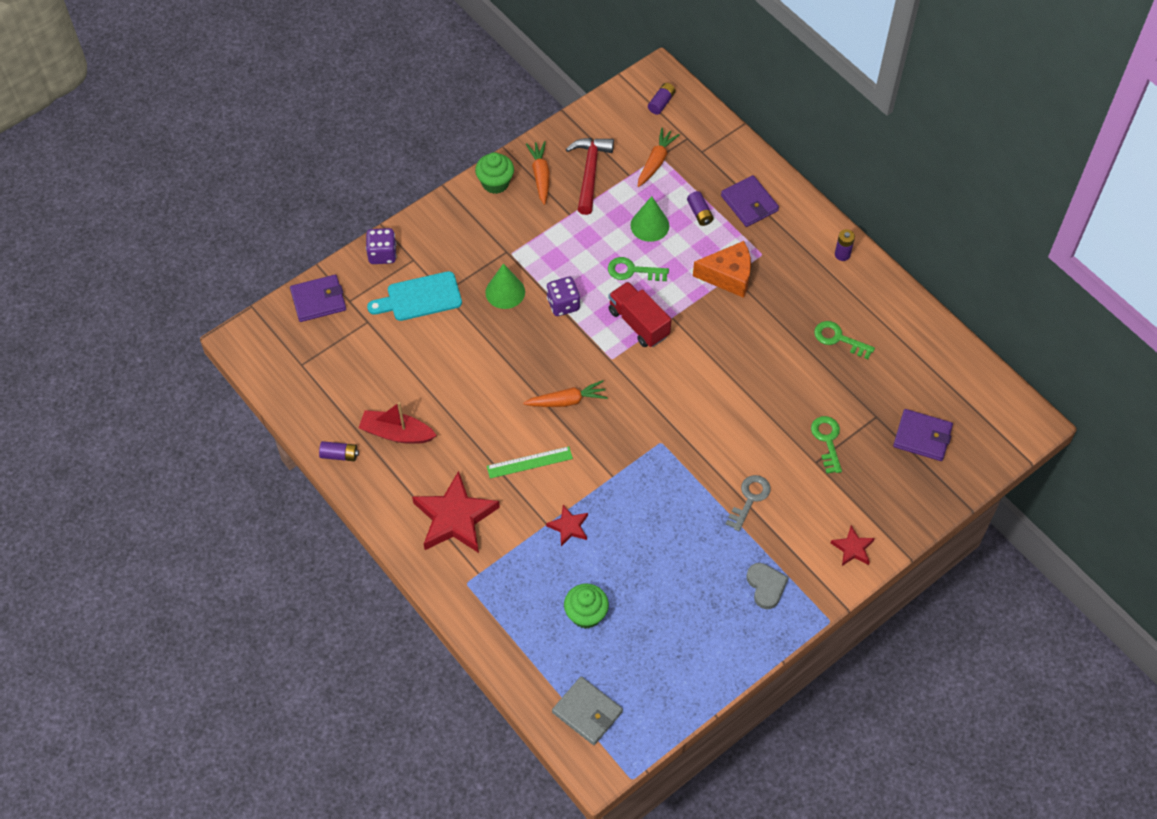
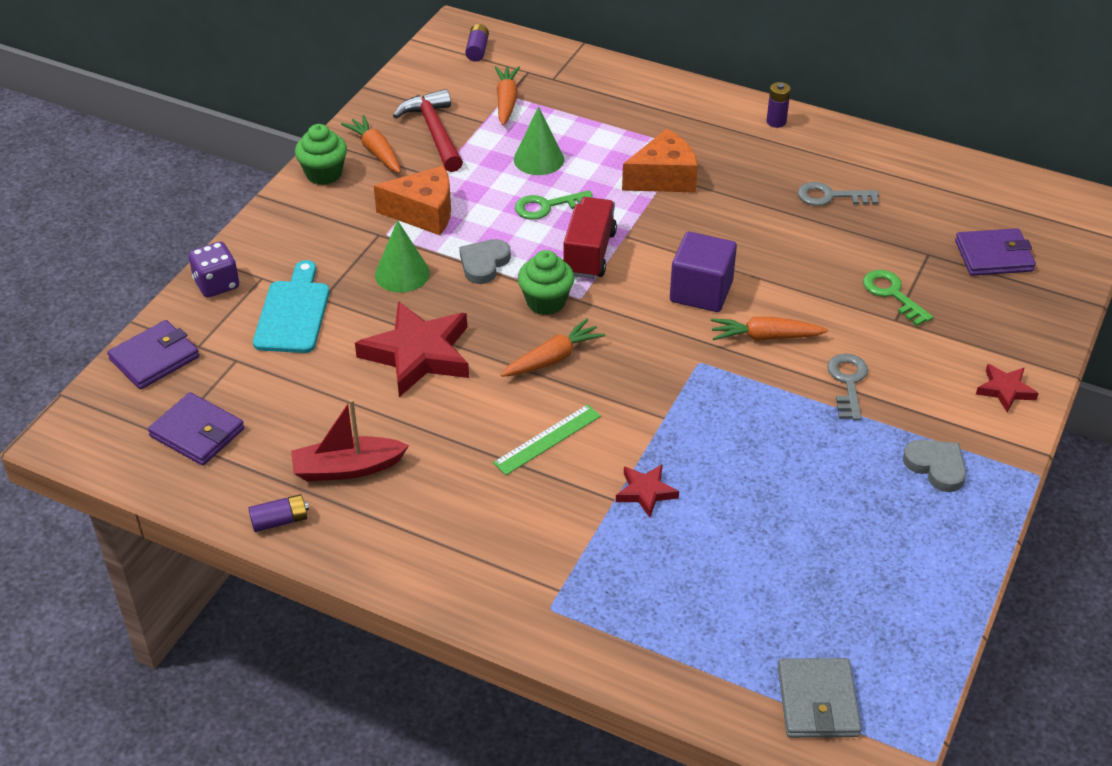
camera: 25 degrees left, 15 degrees down
(420, 297) = (293, 313): turquoise cutting board -> turquoise cutting board turned 135 degrees clockwise
(455, 518) = (486, 537): red star -> red star (418, 354)
(545, 244) = (424, 213): none -> orange cheese
(563, 304) = (484, 263): purple dice -> grey heart
(586, 614) = (735, 584): green cupcake -> green cupcake (546, 302)
(587, 712) = (817, 701): grey wallet -> grey wallet turned 75 degrees clockwise
(638, 323) = (589, 253): red truck -> red truck turned 75 degrees clockwise
(696, 385) = (701, 291): none -> purple cube
(699, 213) = (589, 132): purple battery -> none
(717, 440) = (765, 337): none -> orange carrot
(749, 203) = (639, 107): purple wallet -> purple wallet (197, 433)
(839, 339) = (831, 196): green key -> grey key

